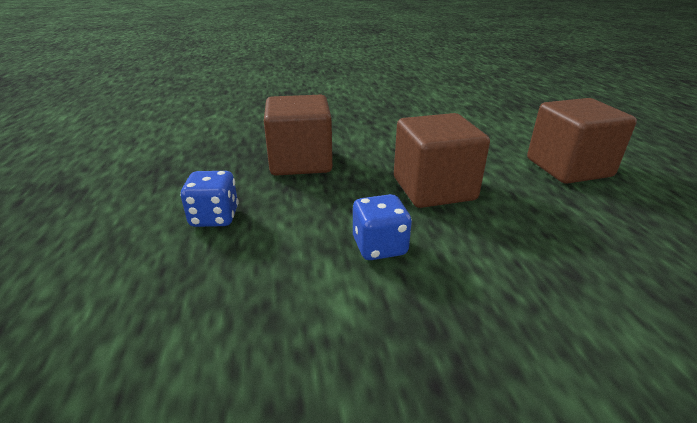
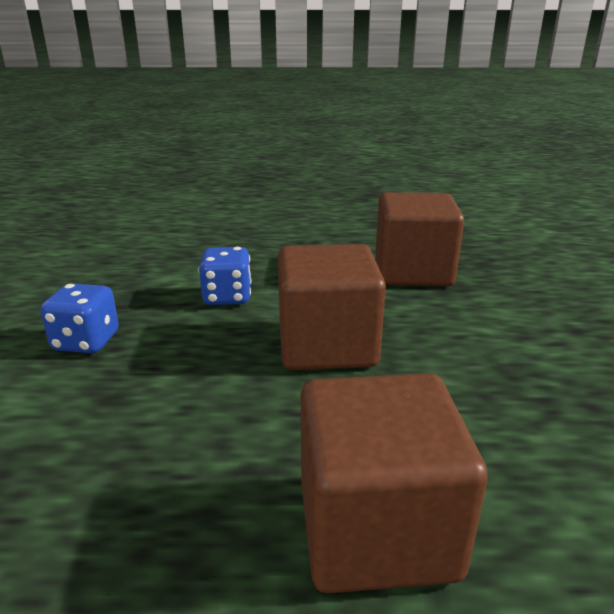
camera: 100 degrees right, 5 degrees down
(214, 217) = (307, 238): blue dice -> blue dice (86, 342)

